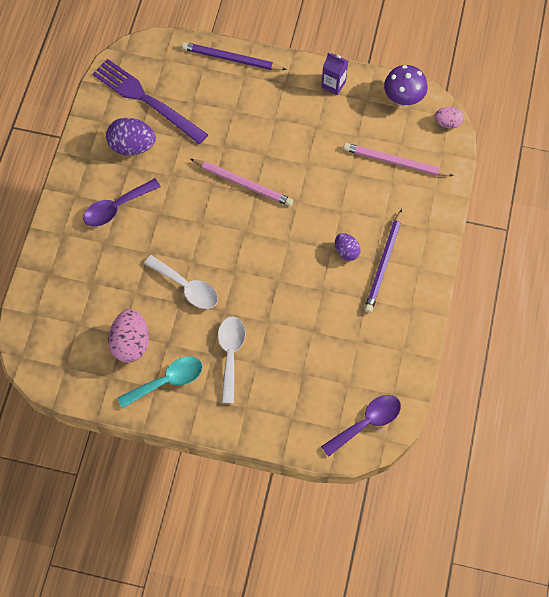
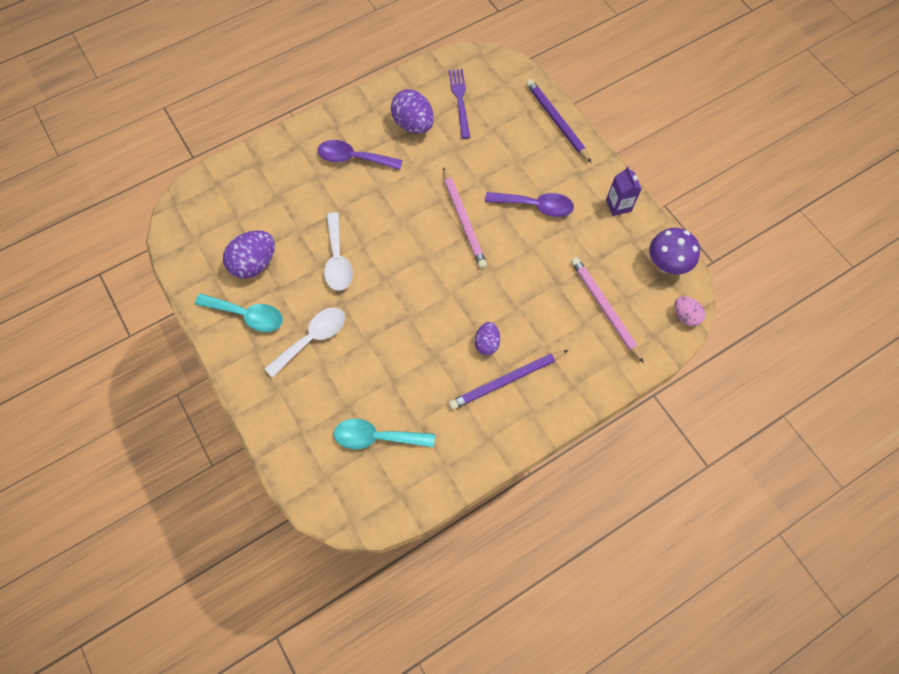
camera: 45 degrees right, 0 degrees up
(131, 343) = (254, 263): pink egg -> purple egg
(146, 100) = (460, 100): purple fork -> purple fork, size x0.61
(342, 374) = (376, 437): none -> turquoise spoon
(367, 422) = (352, 495): purple spoon -> purple spoon (535, 206)

